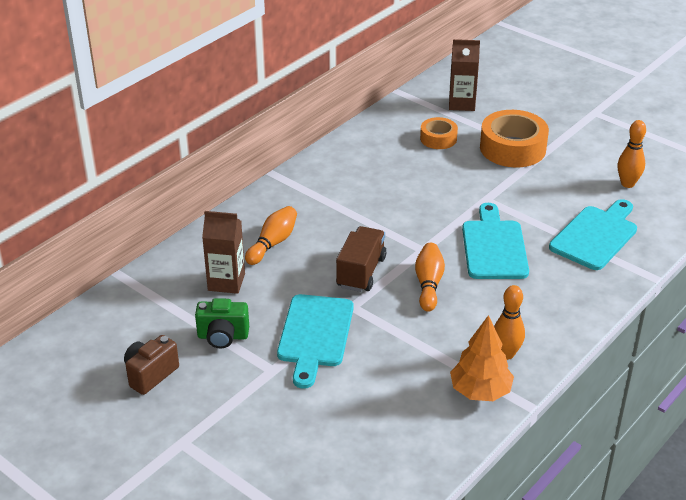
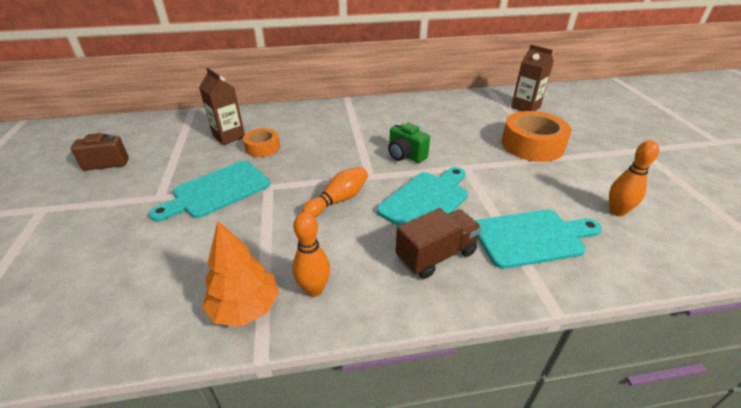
camera: 40 degrees right, 0 degrees up
(223, 336) = (174, 163): green camera -> green camera (405, 156)
(273, 243) = (287, 129): orange bowling pin -> none
(361, 272) = (308, 169): brown truck -> brown truck (436, 255)
(438, 139) = (480, 119): orange tape -> orange tape (262, 147)

